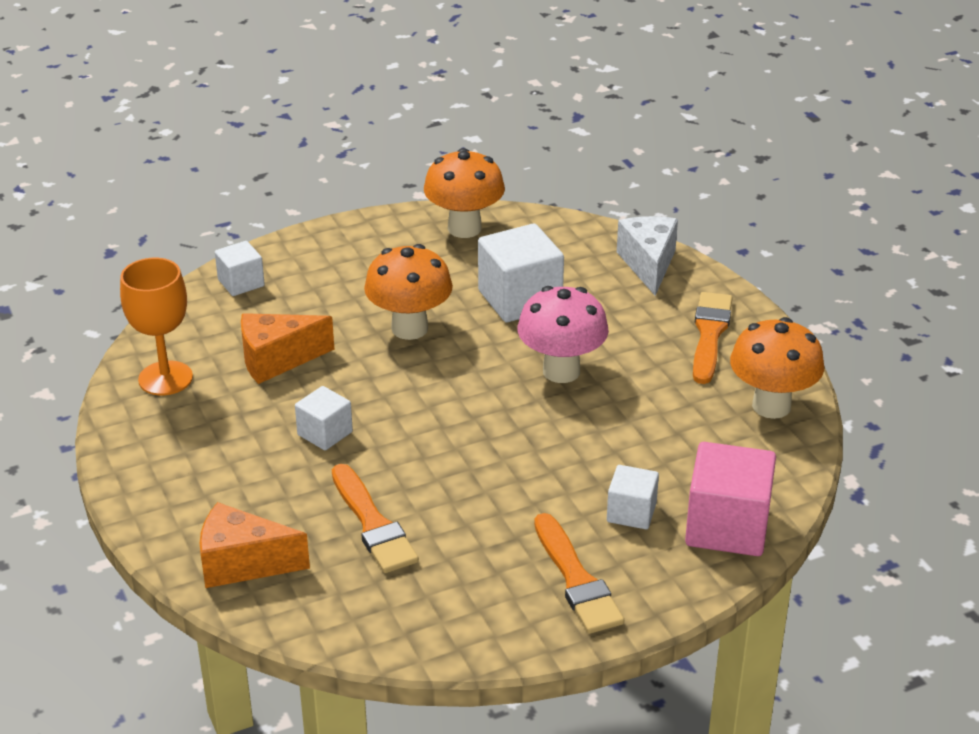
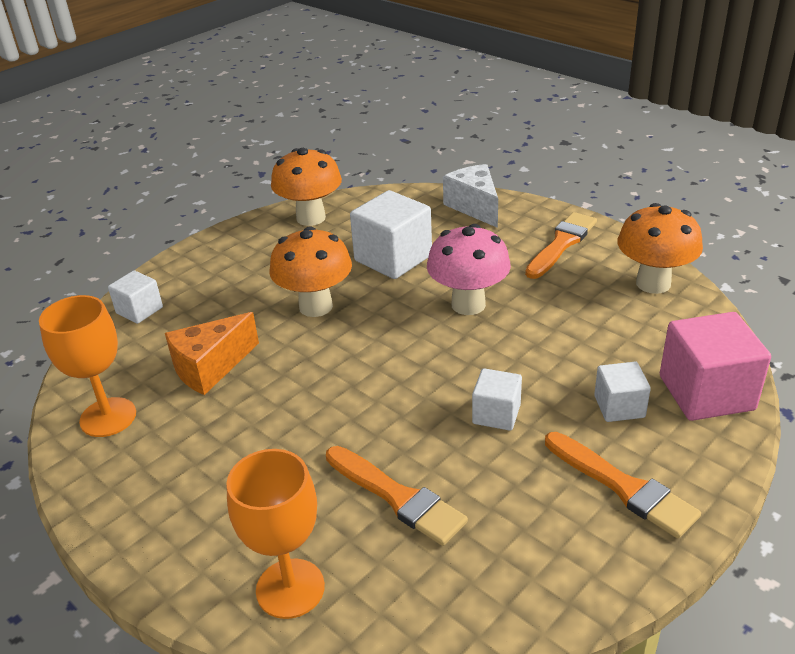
camera: 20 degrees left, 0 degrees up
(243, 564) = (290, 588): orange cheese -> orange goblet
(325, 433) = (295, 422): white cube -> white cube (496, 414)
(709, 334) = (561, 244): orange brush -> orange brush turned 45 degrees clockwise

